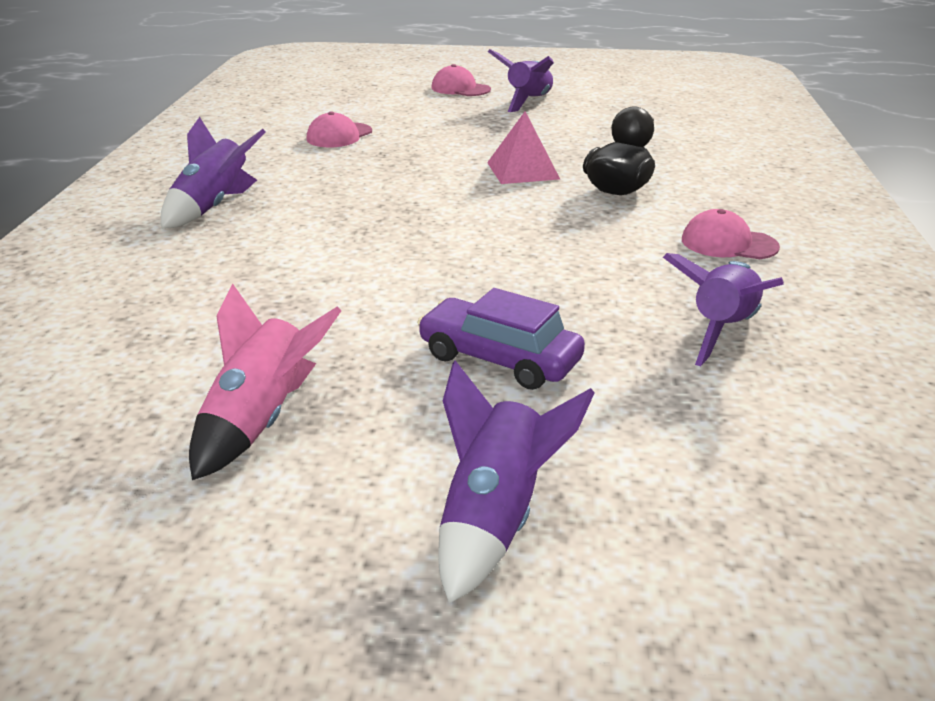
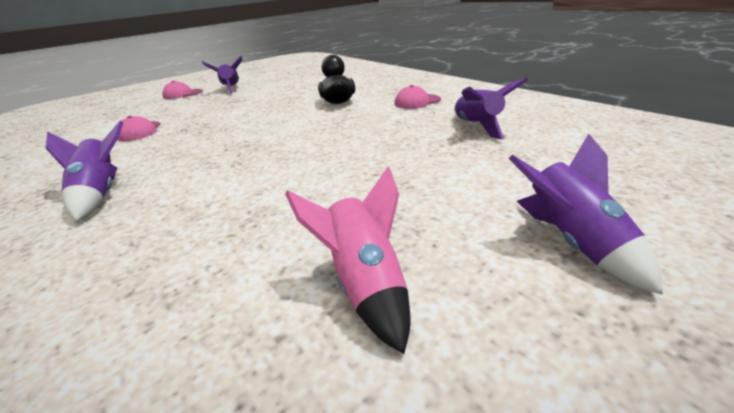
camera: 40 degrees left, 0 degrees up
(499, 358) = (423, 178): purple car -> none
(523, 170) = (279, 110): pink pyramid -> none

